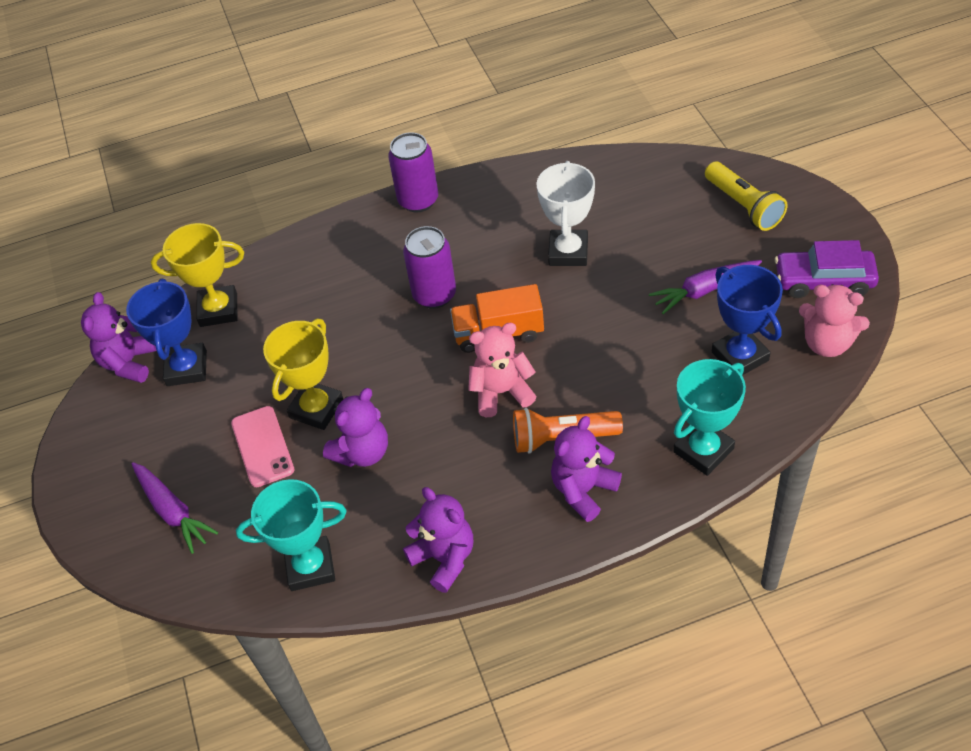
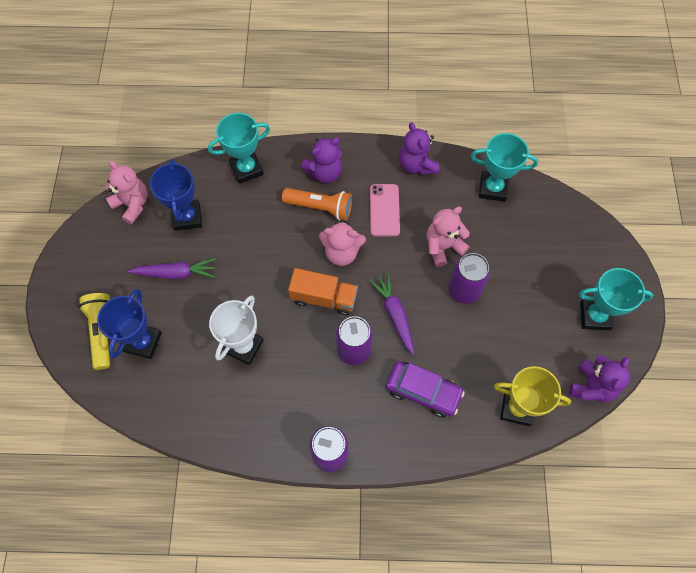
camera: 165 degrees left, 15 degrees up
(130, 442) = (595, 316): none -> turquoise trophy
(172, 511) = (570, 254): purple carrot -> purple carrot (394, 315)
(187, 368) = (548, 362): blue trophy -> blue trophy (143, 342)
(262, 446) = (505, 276): pink phone -> pink phone (384, 210)
(316, 409) = (464, 290): yellow trophy -> purple can
(362, 452) = (443, 247): purple teddy bear -> pink teddy bear
(824, 281) = (99, 247): purple car -> purple car (423, 391)

